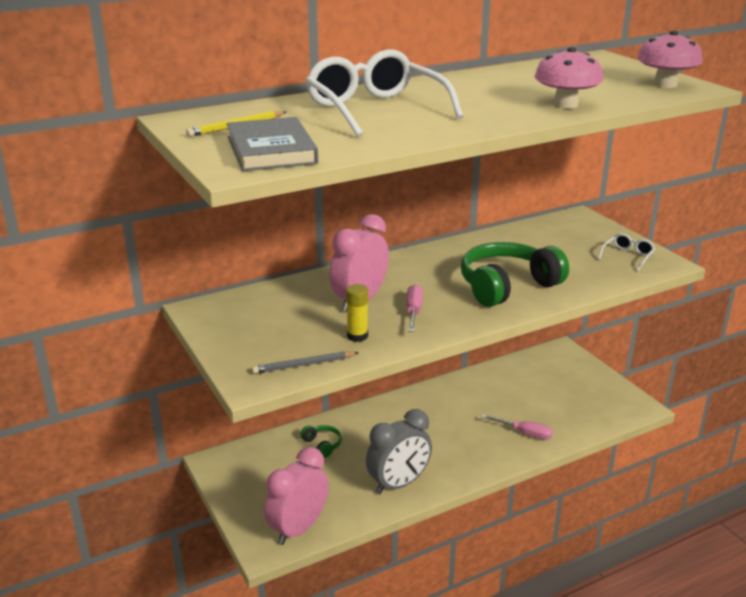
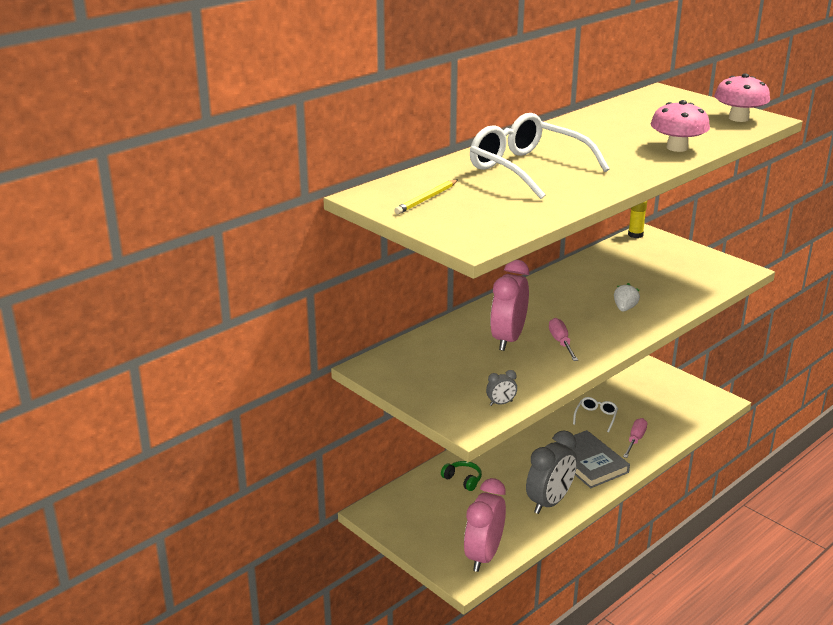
camera: 15 degrees left, 0 degrees up
(271, 150) = (482, 220): grey book -> grey book (588, 462)
(304, 365) = (501, 403): grey pencil -> grey clock
(357, 336) = (528, 371): yellow glue stick -> yellow glue stick (635, 235)
(507, 286) = (624, 308): green headphones -> white strawberry
(525, 433) = (635, 440): pink screwdriver -> pink screwdriver turned 75 degrees counterclockwise
(627, 256) = (707, 268): white glasses -> white glasses (596, 417)

